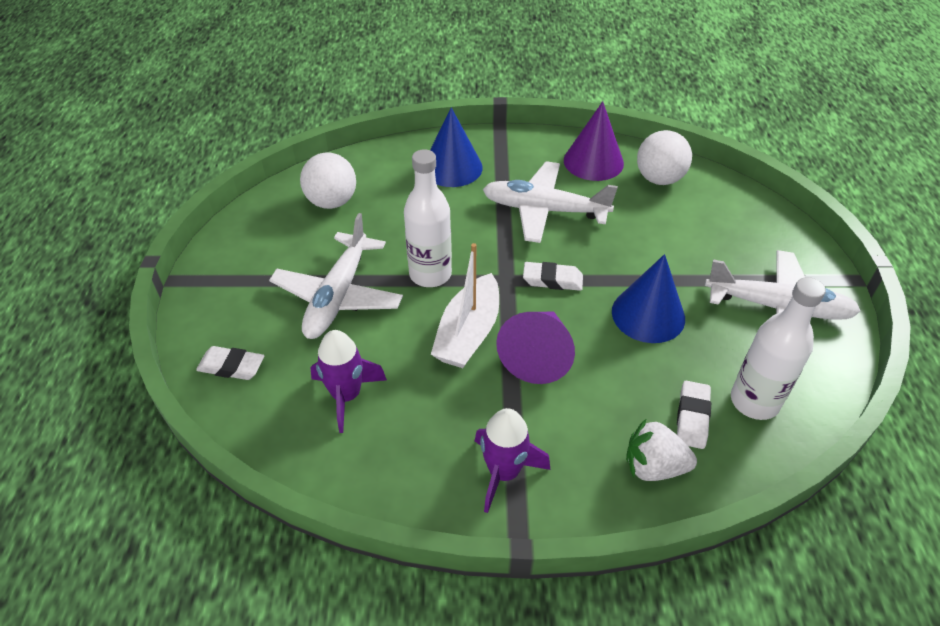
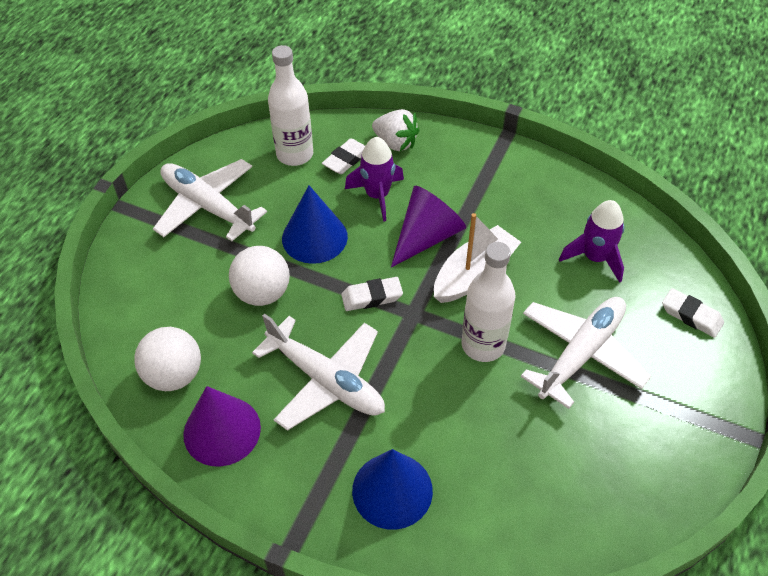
camera: 155 degrees left, 5 degrees up
(332, 202) = (559, 489): white ball -> white ball (262, 293)
(504, 472) = (497, 171): purple rocket -> purple rocket (377, 195)
(552, 280) = (372, 297): white eraser -> white eraser turned 45 degrees counterclockwise

